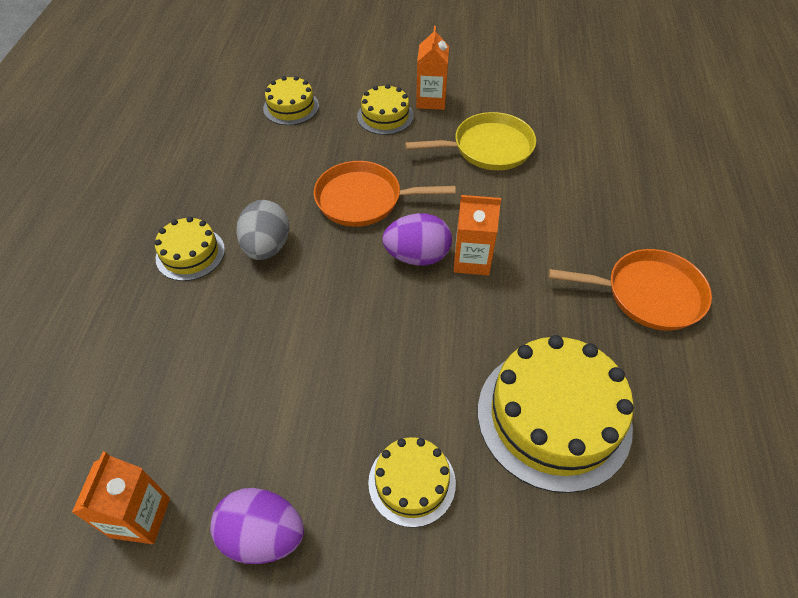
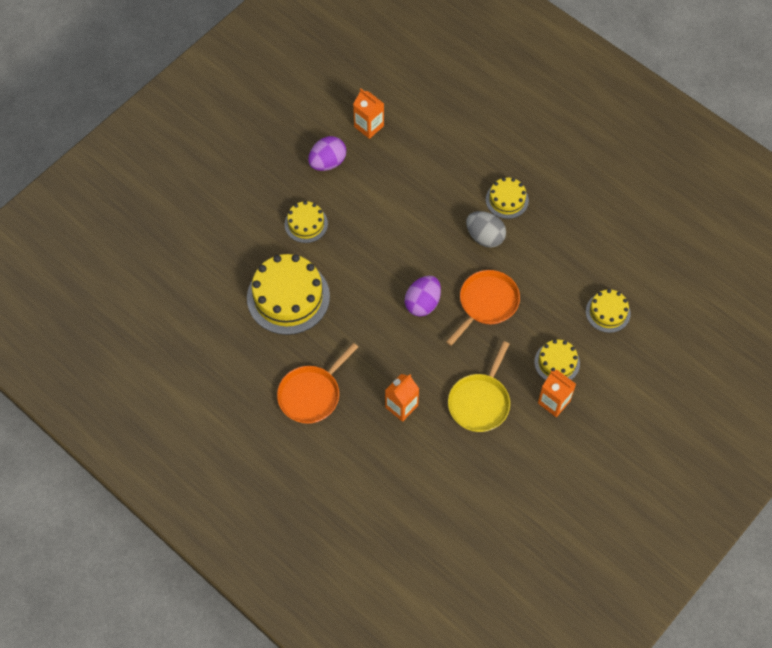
camera: 125 degrees right, 10 degrees up
(472, 260) = (399, 327): orange carton -> orange carton (401, 406)

